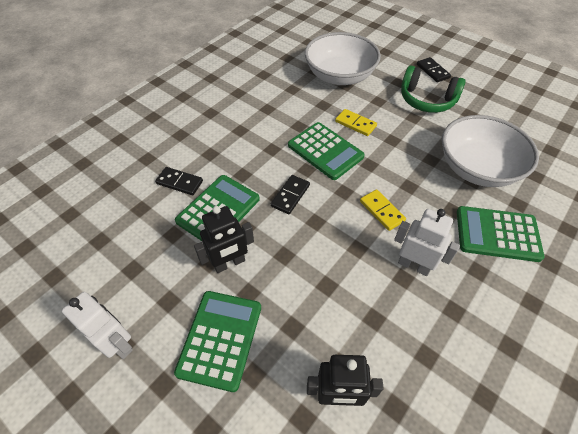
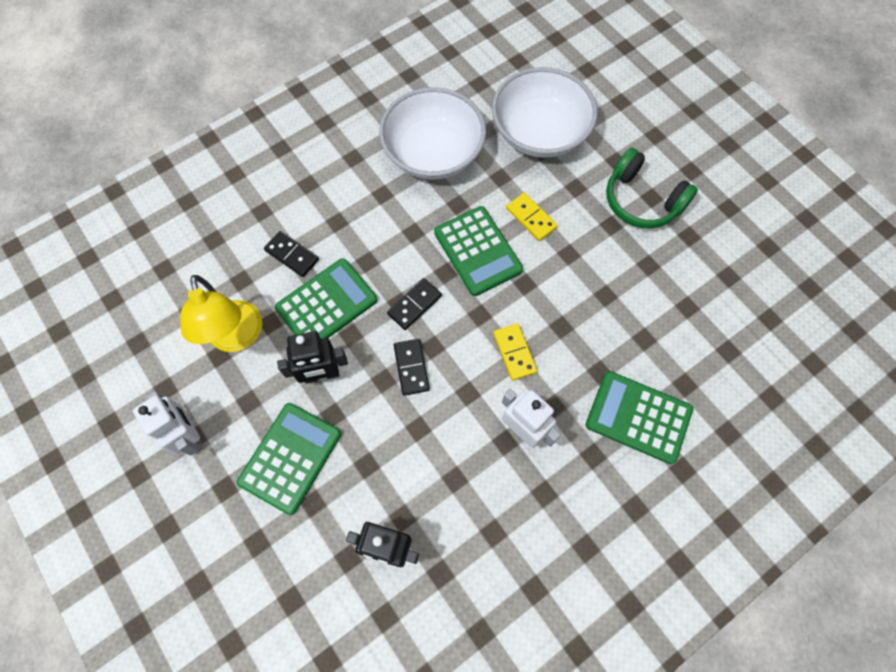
camera: 15 degrees right, 15 degrees up
(146, 251) = (237, 337): none -> yellow lamp
(432, 71) = (672, 152): black domino -> black domino (411, 367)
(477, 168) = (658, 322): white bowl -> white bowl (433, 153)

